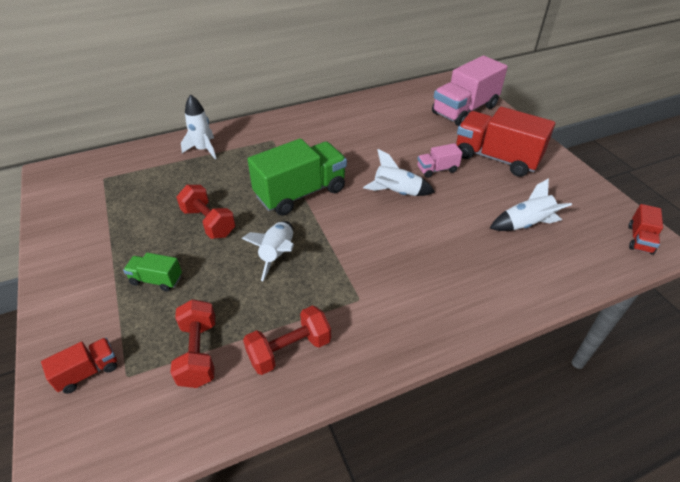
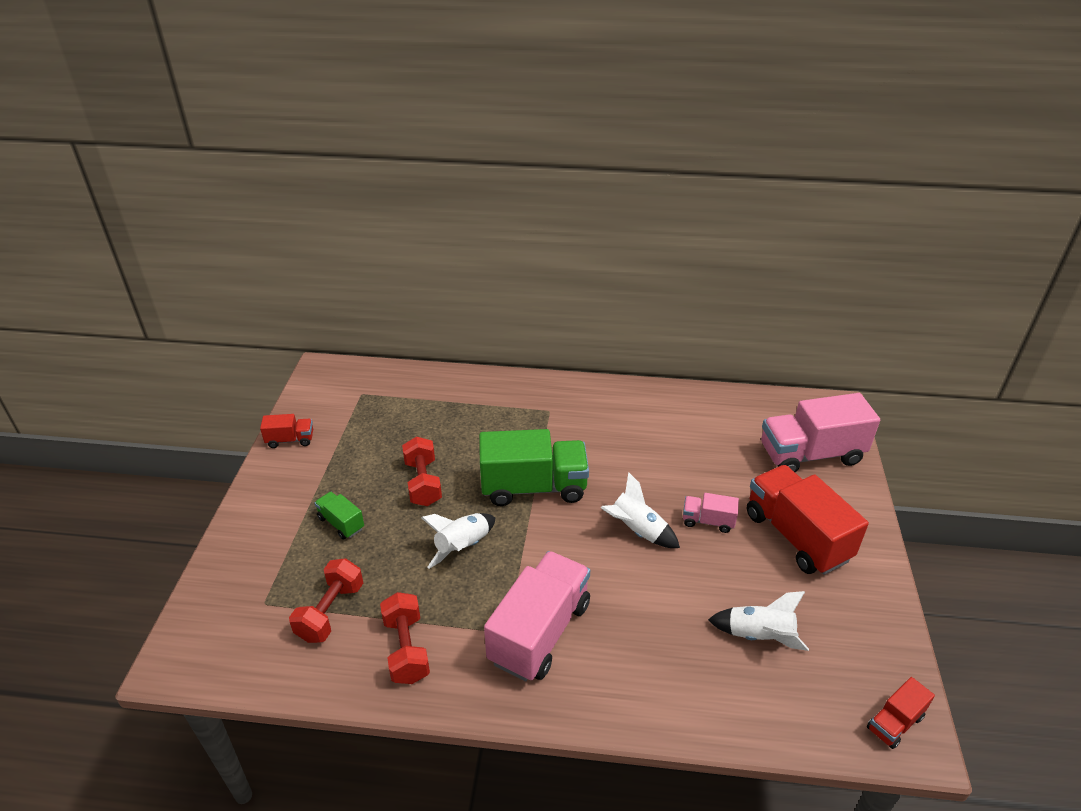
camera: 30 degrees right, 5 degrees down
(88, 372) = (239, 584): red truck -> red truck (290, 440)
(203, 149) = (472, 396): white rocket -> none
(289, 350) = (406, 649): red dumbbell -> red dumbbell turned 75 degrees clockwise
(384, 288) = (539, 632): none -> pink truck

